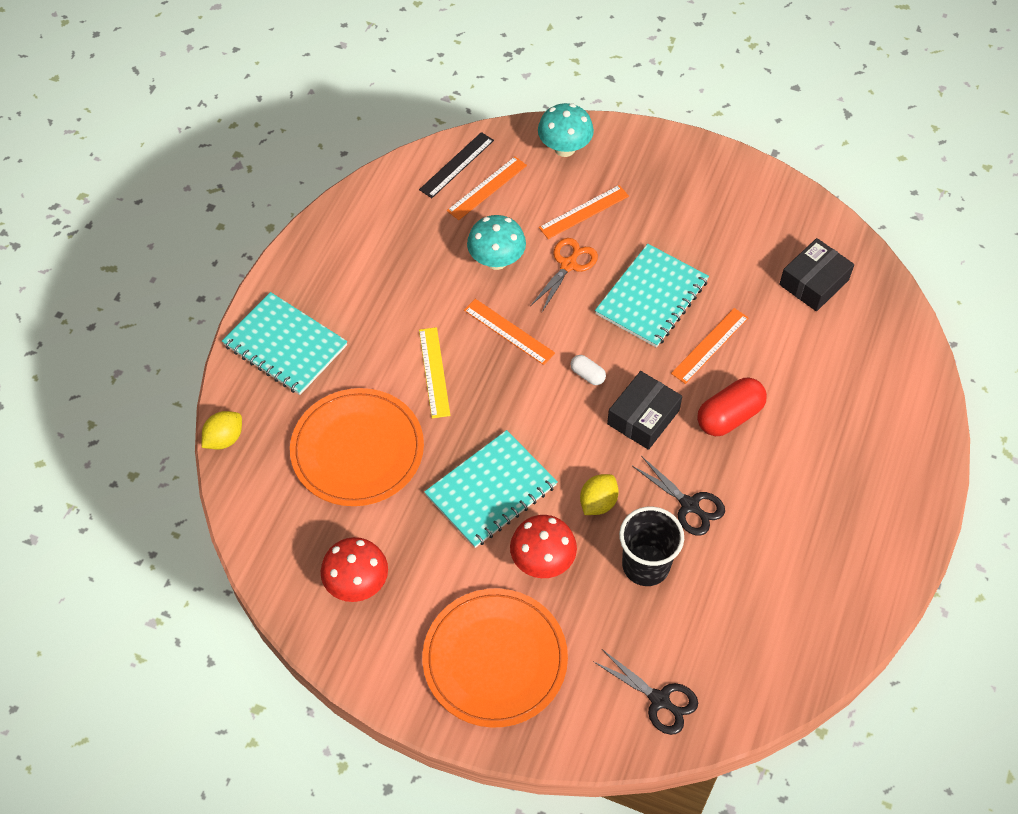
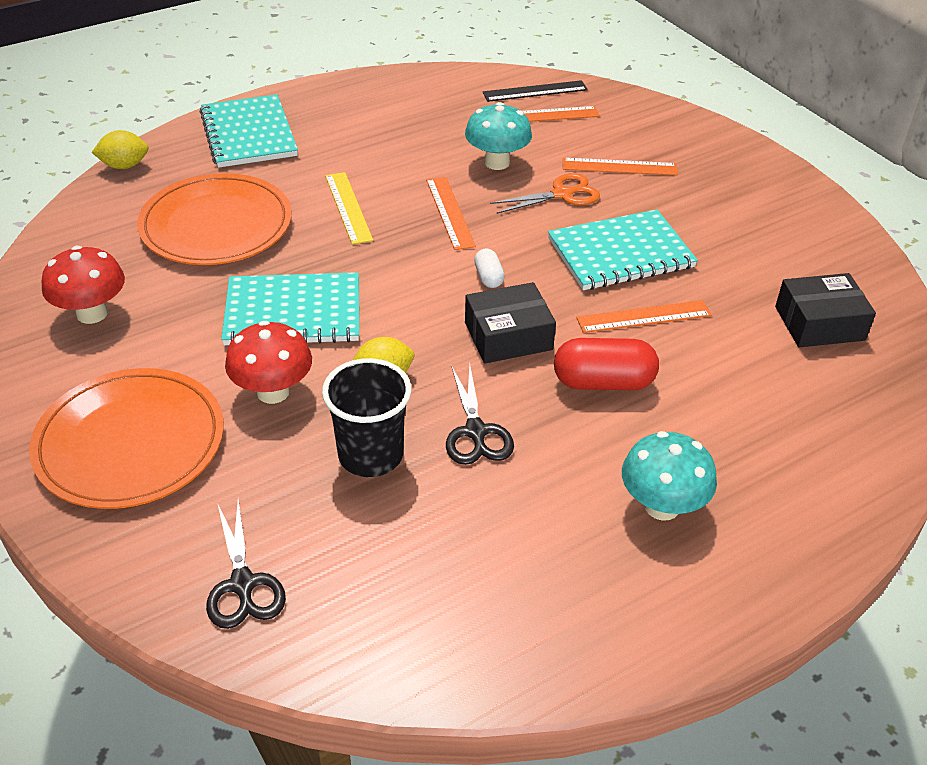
camera: 35 degrees right, 15 degrees down
(434, 372) = (348, 207): yellow ruler -> yellow ruler turned 45 degrees counterclockwise
(564, 148) = (649, 120): turquoise mushroom -> turquoise mushroom (662, 506)

